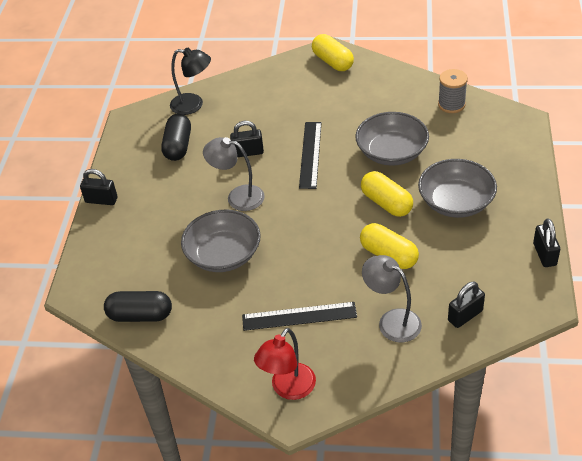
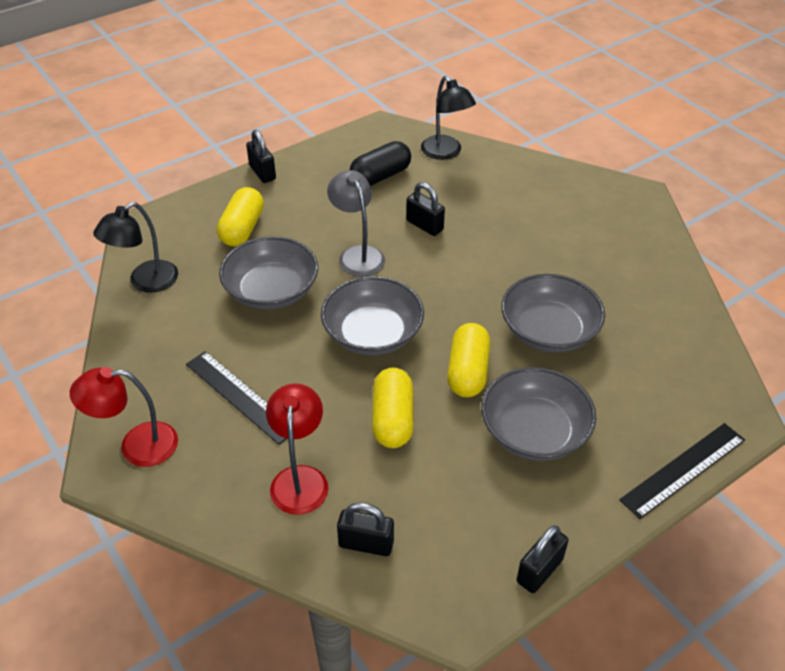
camera: 45 degrees right, 0 degrees up
(140, 315) = (145, 282): black capsule -> black lamp
(310, 154) = (472, 271): black ruler -> black ruler (683, 470)
(313, 227) = (373, 334): none -> grey bowl
(332, 62) = (626, 206): yellow capsule -> yellow capsule (242, 229)
(392, 321) = (300, 478): grey lamp -> red lamp
(451, 104) = (684, 337): grey spool -> none

